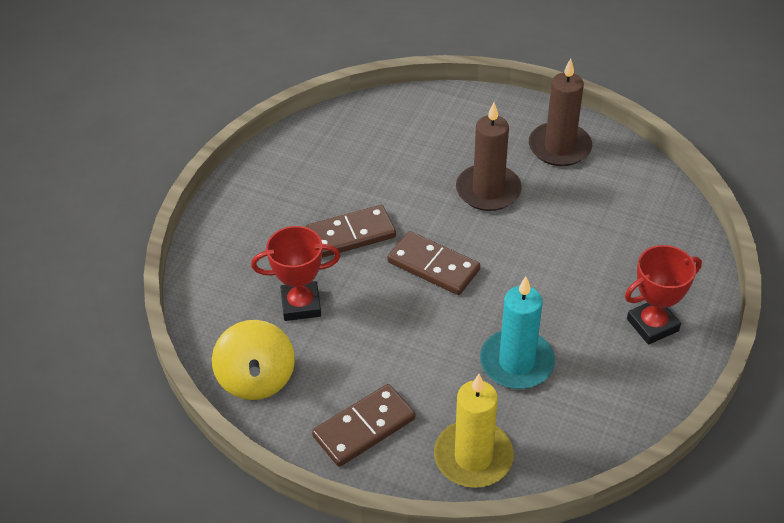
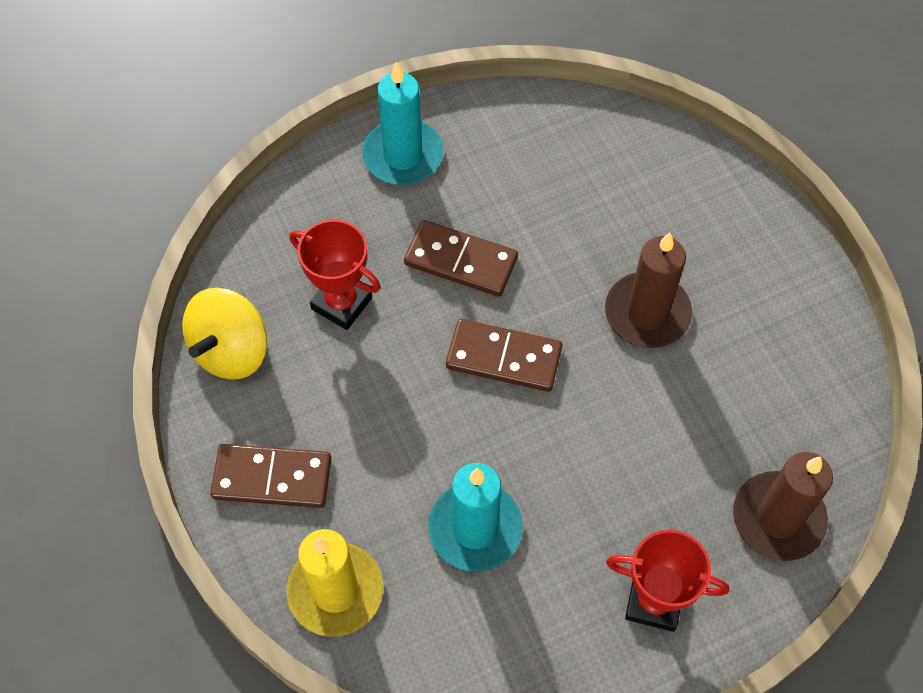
camera: 40 degrees right, 15 degrees up
(251, 204) = (403, 155): none -> turquoise candle
(433, 266) = (503, 358): brown domino -> brown domino turned 60 degrees counterclockwise
(559, 147) = (779, 318): brown candle -> brown candle (778, 518)

